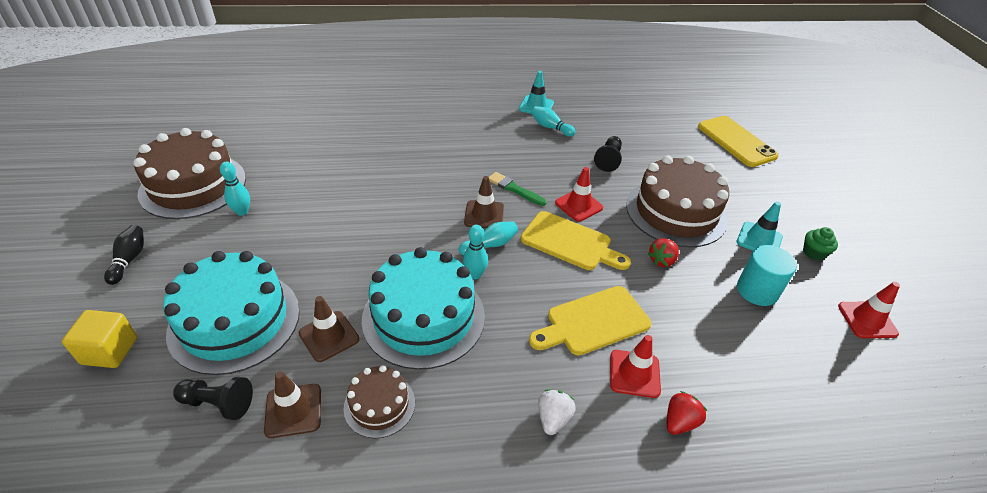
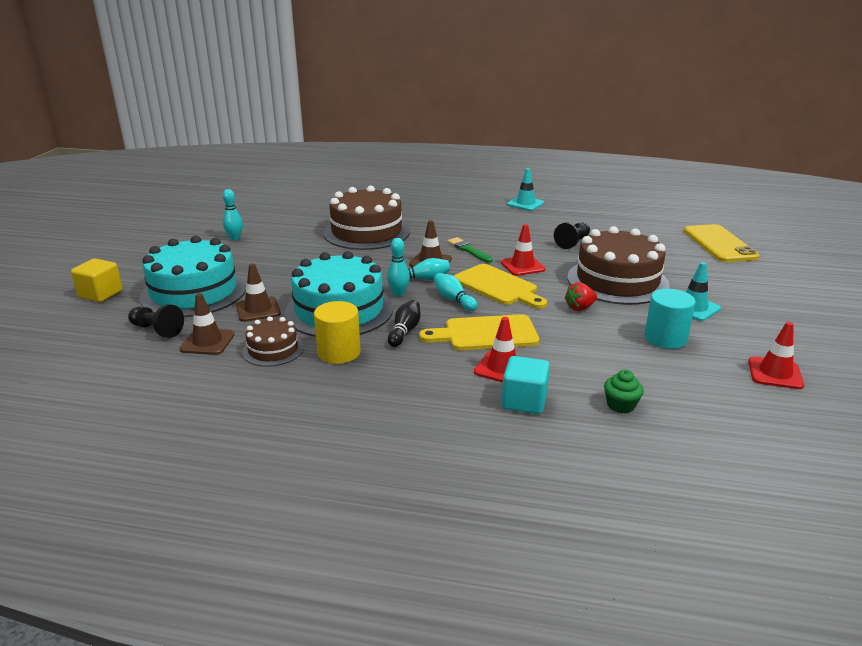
camera: 20 degrees right, 15 degrees down
(129, 260) = (140, 253): black bowling pin -> black bowling pin (405, 331)
(193, 185) = (207, 221): brown cake -> brown cake (366, 232)
(456, 391) = (339, 352): none -> yellow cylinder
(550, 127) = (530, 218): turquoise bowling pin -> turquoise bowling pin (453, 300)
(553, 418) = (410, 380): white strawberry -> none
(680, 422) = (524, 401): red strawberry -> turquoise cube
(814, 253) = (749, 323): green cupcake -> green cupcake (620, 405)

